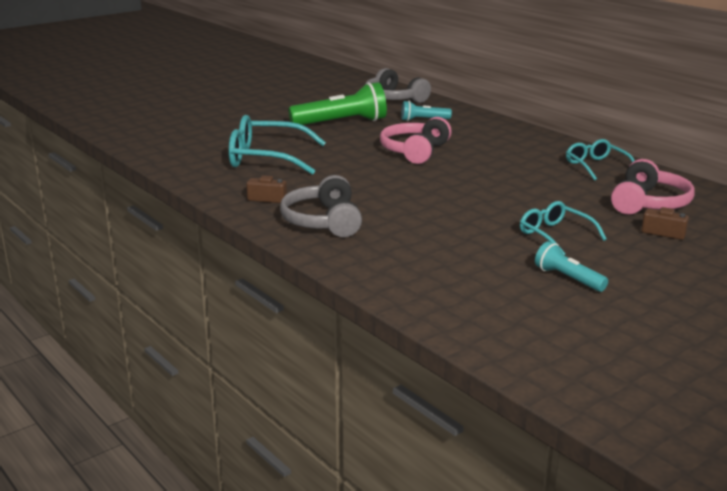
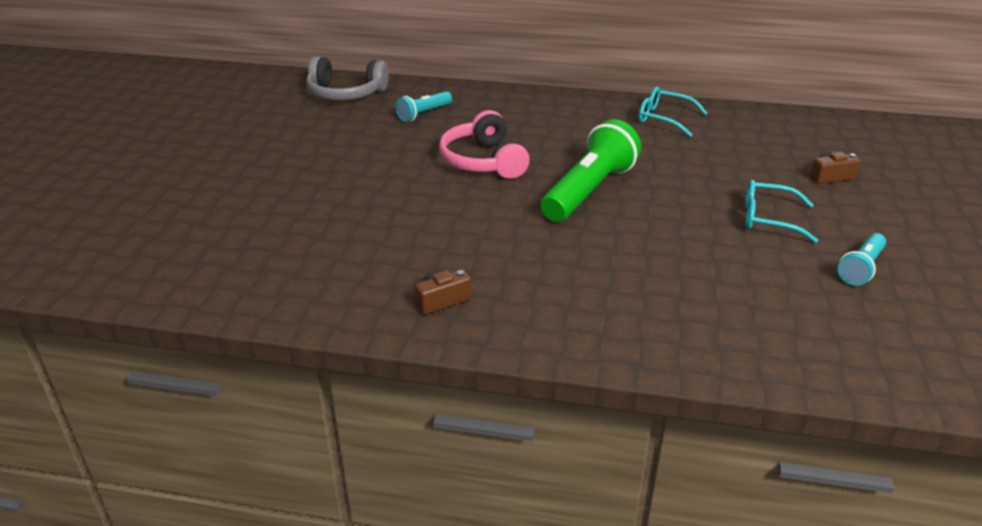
camera: 40 degrees left, 10 degrees up
(266, 158) = (340, 237): turquoise glasses -> none
(323, 221) = (554, 305): grey headphones -> none
(341, 123) = (343, 149): green flashlight -> green flashlight (589, 191)
(568, 278) = (861, 268): turquoise flashlight -> turquoise flashlight turned 60 degrees counterclockwise
(649, 203) = (768, 147): pink headphones -> none

